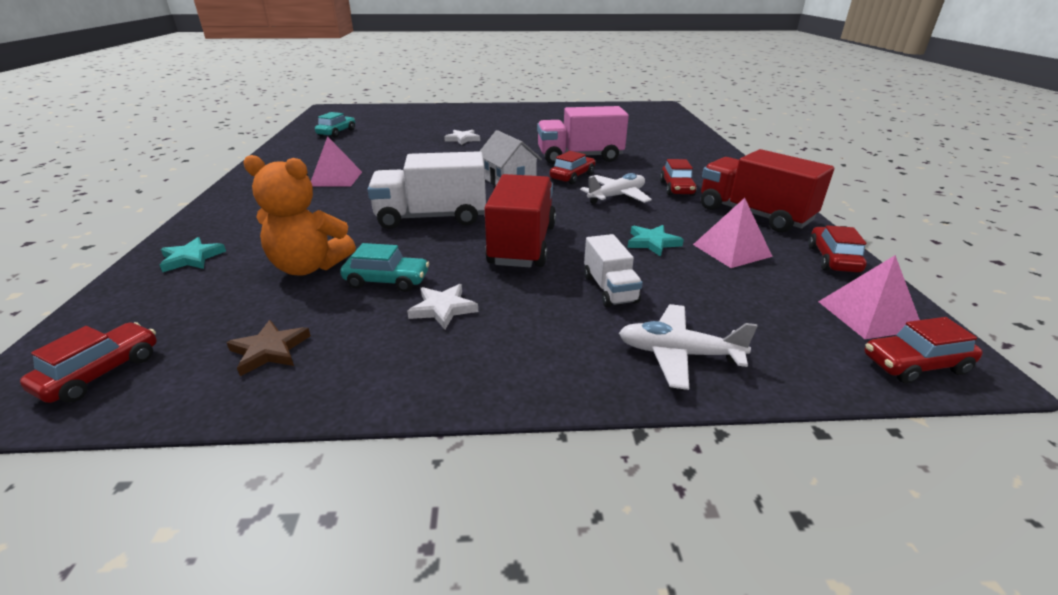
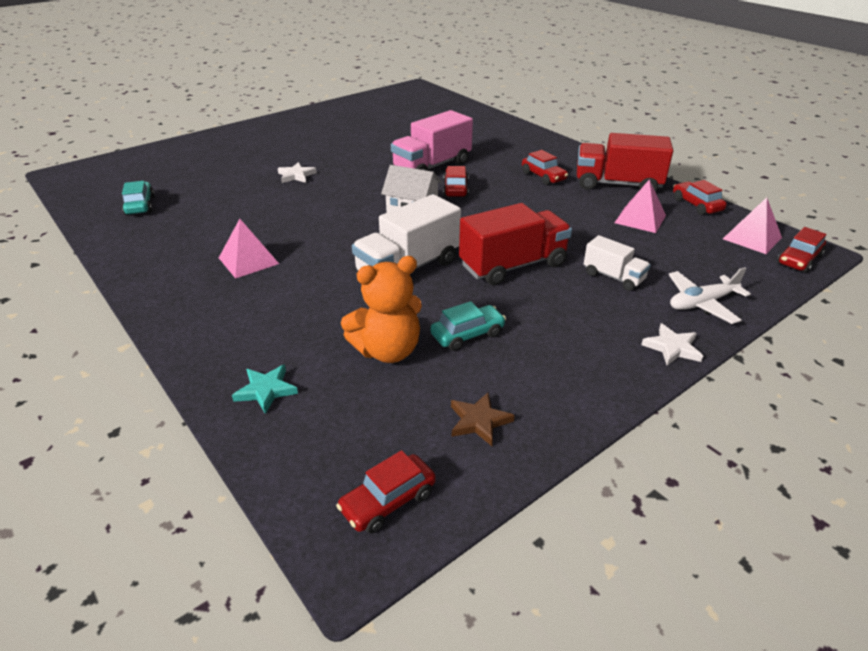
camera: 35 degrees left, 5 degrees up
(101, 372) = (388, 501): red car -> red car turned 120 degrees counterclockwise
(443, 309) = (539, 337): white star -> white star (672, 348)
(522, 245) = (513, 265): red truck -> red truck turned 90 degrees clockwise
(616, 196) = (514, 198): white plane -> none
(652, 242) = (590, 230): turquoise star -> none

